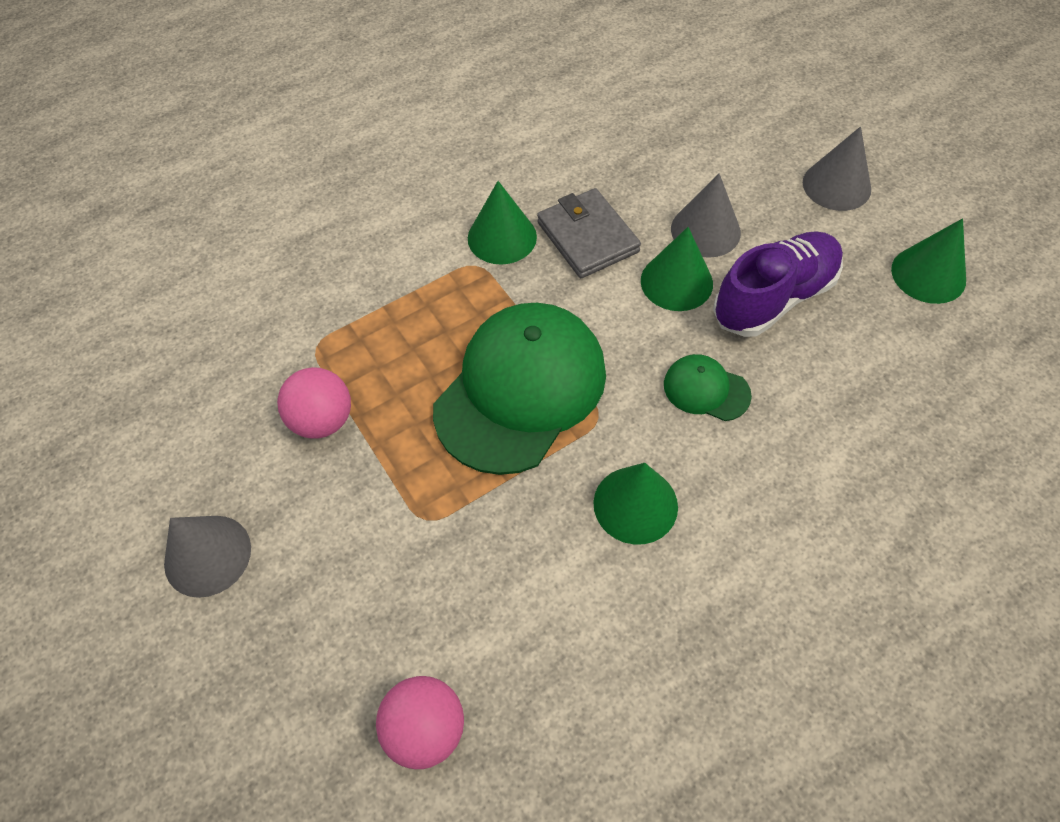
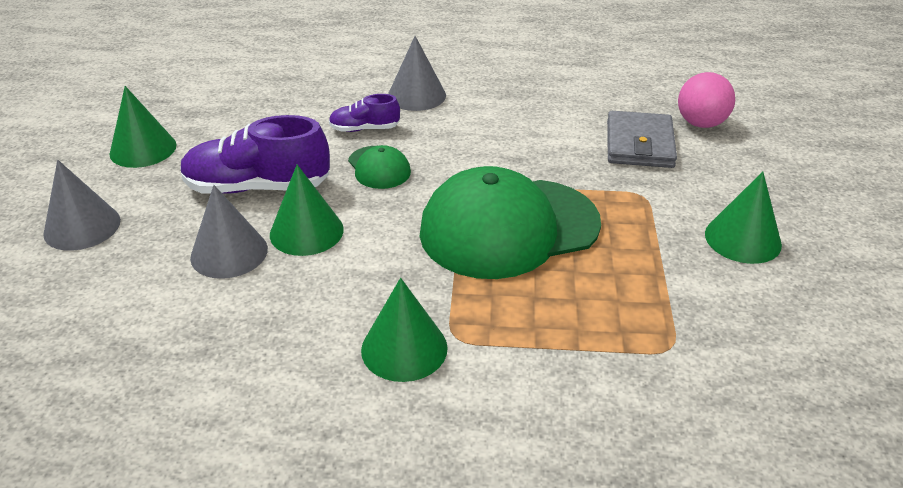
camera: 145 degrees left, 20 degrees down
(207, 555) = (828, 248): grey cone -> grey cone (416, 95)
(322, 420) = (693, 286): pink ball -> none
(587, 237) = (328, 303): grey wallet -> grey wallet (639, 144)
(635, 504) = (494, 143): green cone -> green cone (742, 239)
(785, 436) = (364, 129): none -> purple shoe

